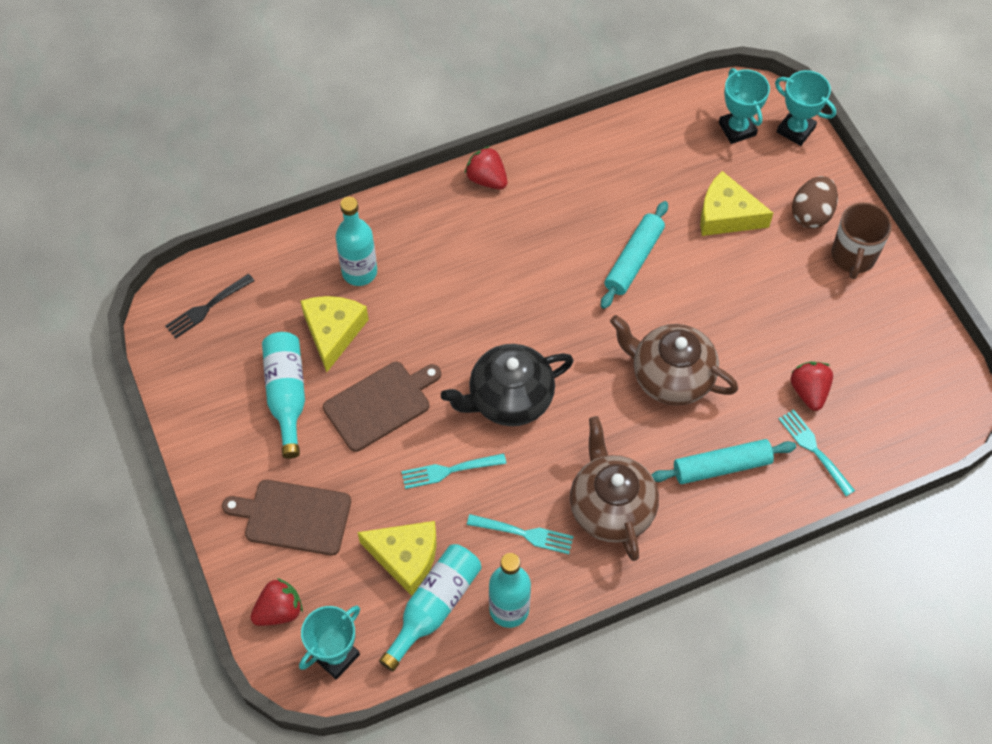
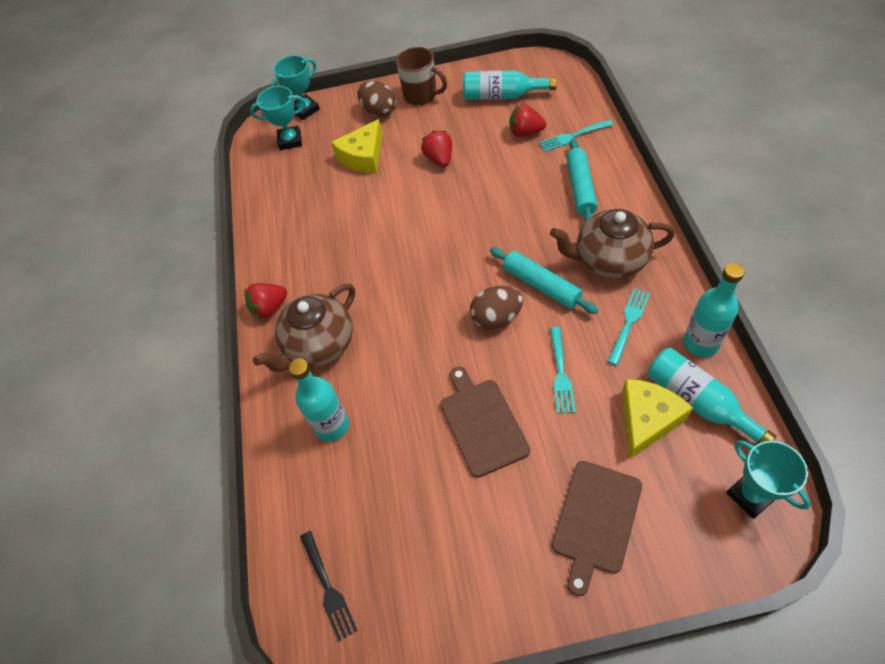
camera: 70 degrees left, 5 degrees down
(279, 611) = (701, 546): red strawberry -> red strawberry (439, 159)
(287, 395) = (455, 511): turquoise bottle -> turquoise bottle (502, 96)
(333, 332) = (393, 458): yellow cheese -> none
(509, 399) = (496, 318): black teapot -> brown egg
(634, 260) = (385, 216): turquoise rolling pin -> turquoise rolling pin (541, 285)
(670, 377) = (497, 208): brown teapot -> brown teapot (319, 345)

